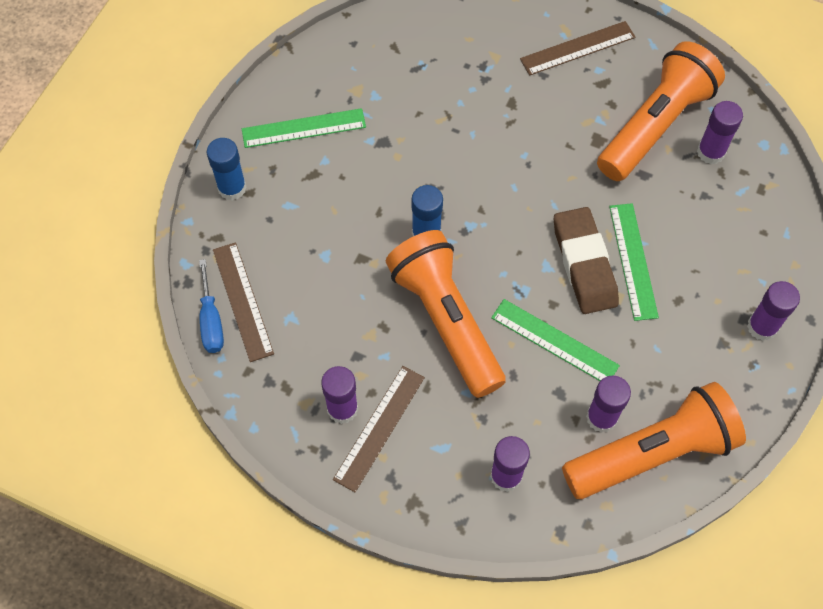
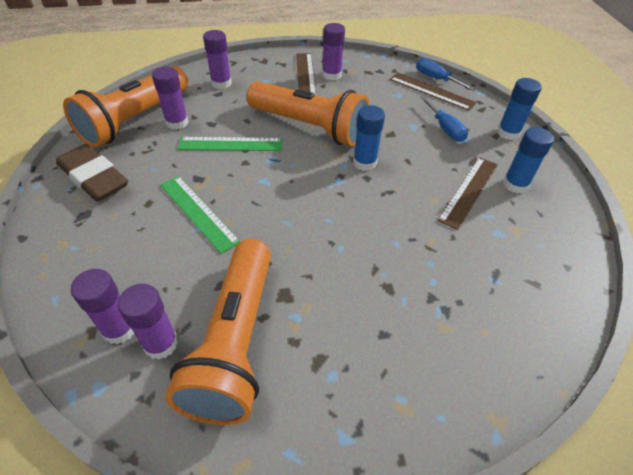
camera: 145 degrees right, 15 degrees down
(293, 232) = (445, 128): none -> blue screwdriver
(303, 128) = (515, 184): green ruler -> blue glue stick
(577, 48) = (373, 390): brown ruler -> brown ruler (468, 191)
(584, 264) = (237, 194): brown eraser -> brown eraser (94, 178)
(762, 327) = (68, 214): purple glue stick -> purple glue stick (119, 329)

